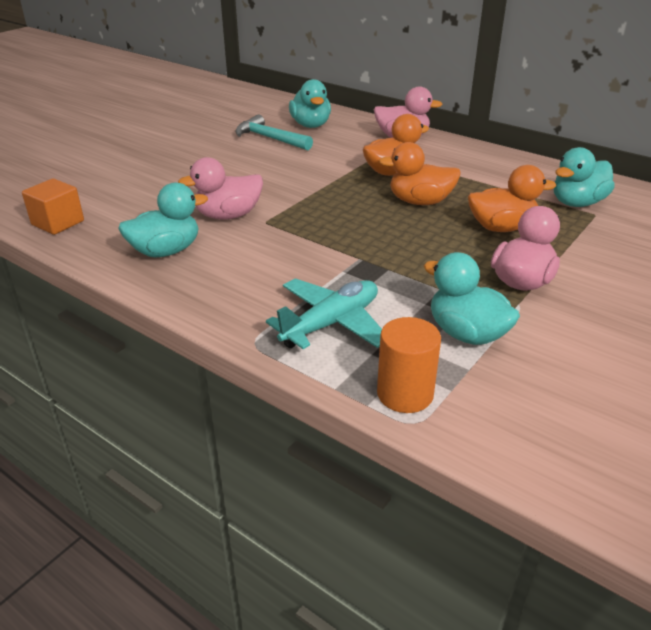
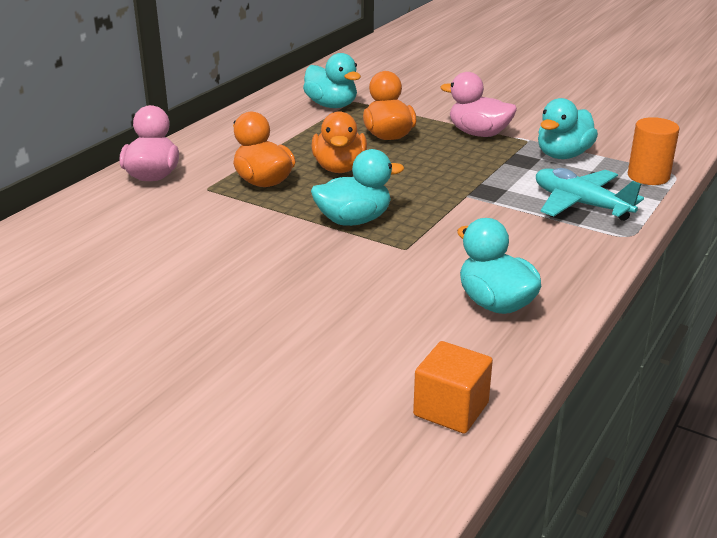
camera: 95 degrees left, 5 degrees down
(228, 215) = (395, 273): pink duck -> none
(270, 138) = (137, 266): turquoise hammer -> none
(310, 125) = (88, 238): turquoise duck -> turquoise duck (354, 220)

